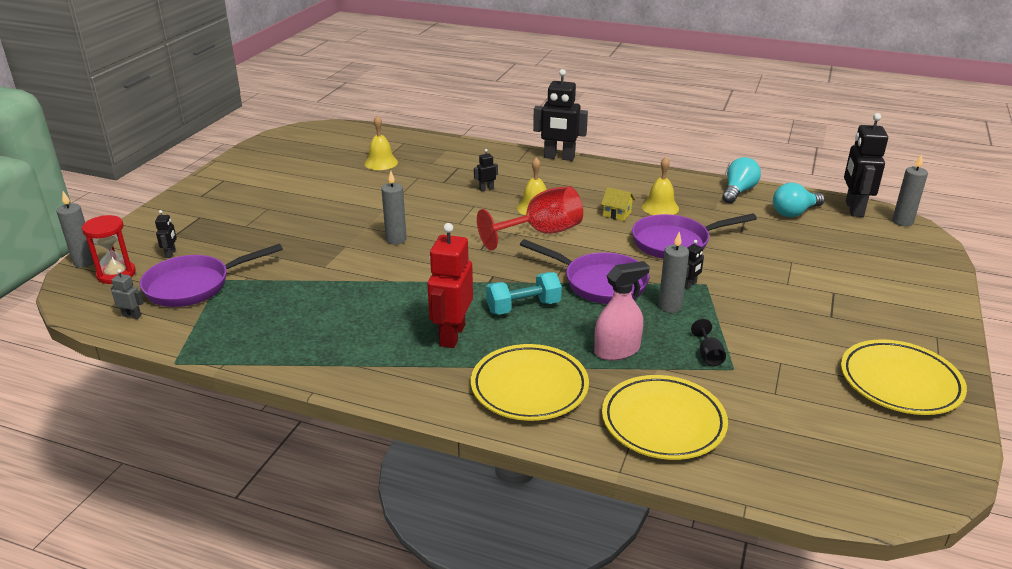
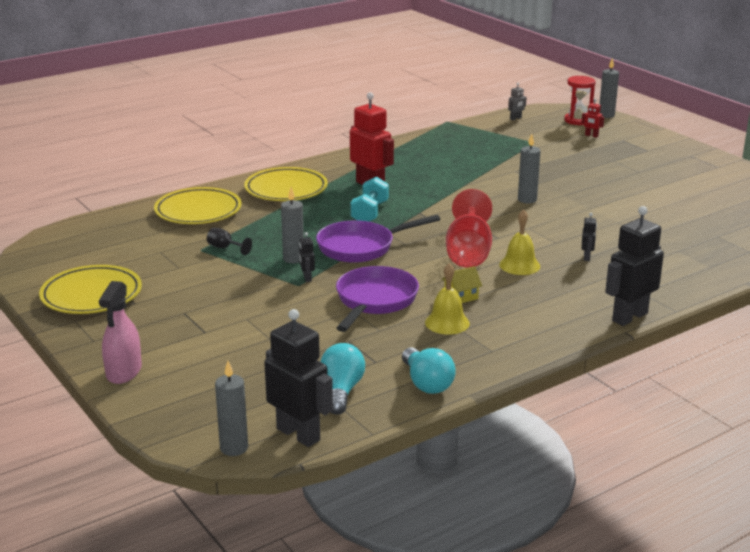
camera: 125 degrees right, 5 degrees down
(171, 253) = (591, 135): black robot -> red robot
(194, 286) = (534, 135): purple pan -> none
(381, 162) = (700, 229): yellow bell -> none
(617, 350) = (277, 223): pink spray bottle -> pink spray bottle (124, 372)

